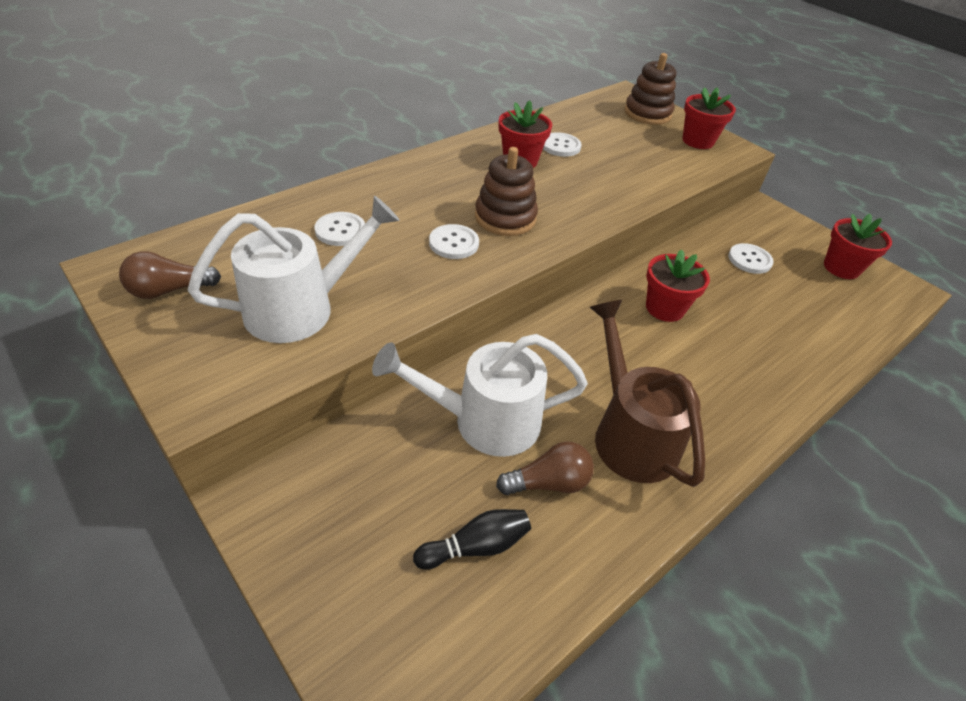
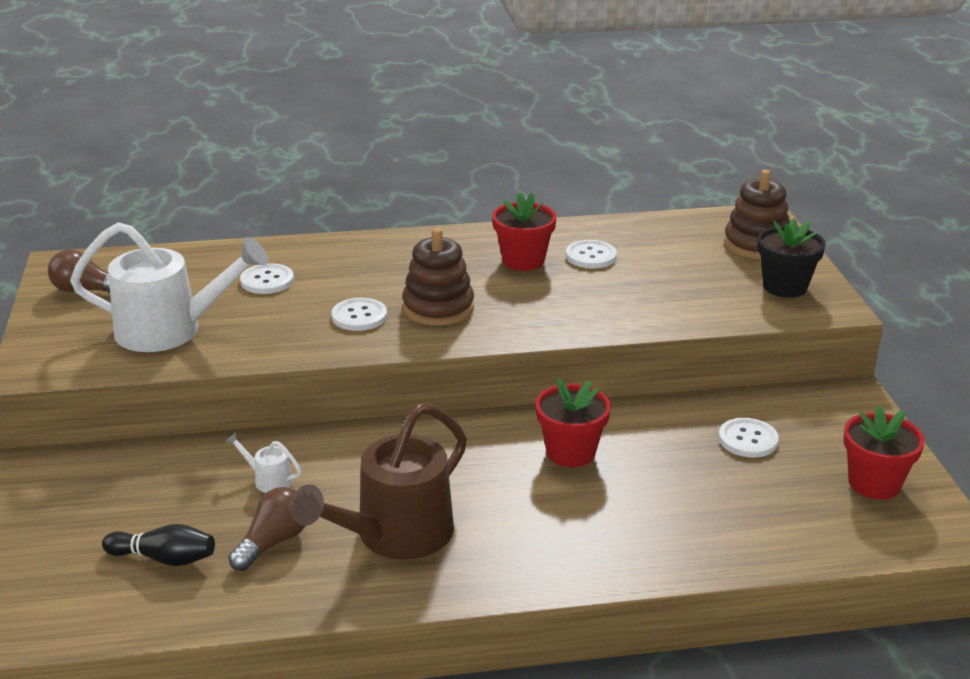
camera: 35 degrees right, 15 degrees down
(483, 421) = (268, 480): white watering can -> white watering can, size x0.41
(548, 483) = (273, 542): brown light bulb -> brown light bulb turned 75 degrees counterclockwise
(629, 433) = (394, 536): brown watering can -> brown watering can turned 150 degrees counterclockwise
(698, 141) = (785, 287): red flower pot -> black flower pot

